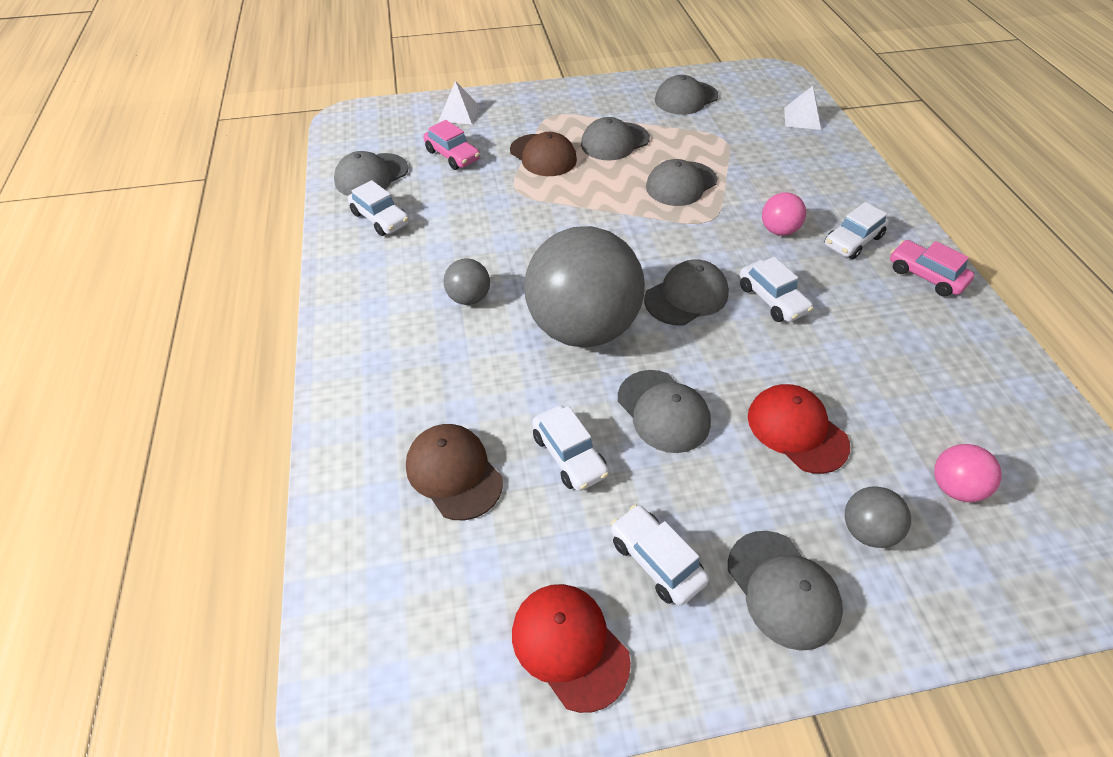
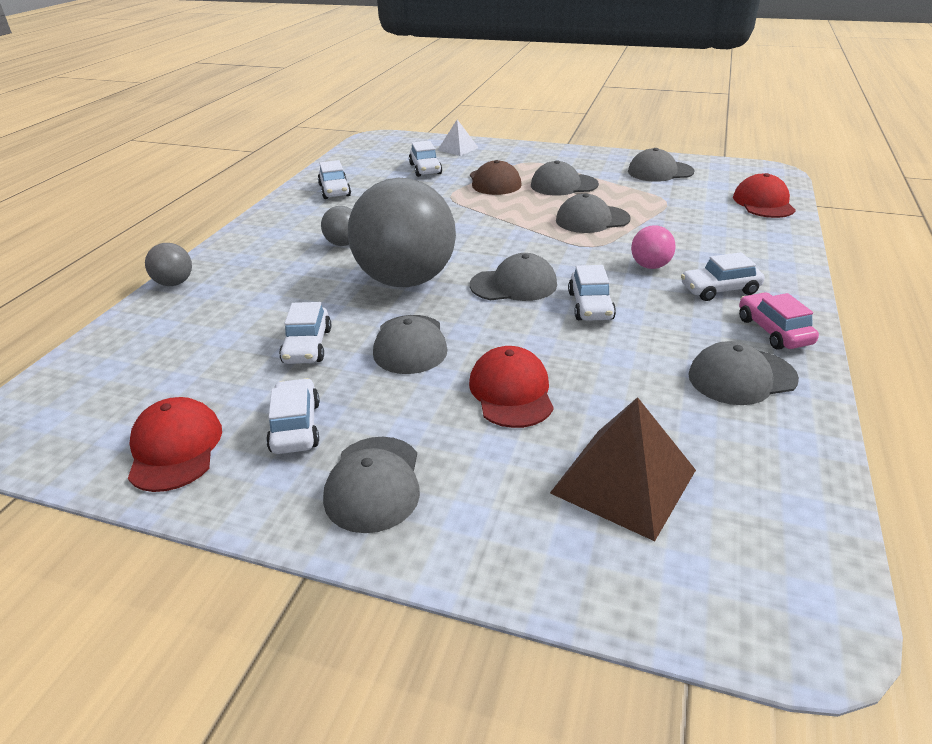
camera: 30 degrees right, 15 degrees down
(371, 175) = (356, 168): grey cap -> grey cap (741, 377)
(452, 155) = (425, 169): pink car -> white car
(454, 472) = (219, 329): brown cap -> none
(802, 118) = (763, 203): white pyramid -> red cap
(866, 530) = (496, 477): grey ball -> grey ball (174, 283)
(953, 487) = (623, 481): pink ball -> brown pyramid

